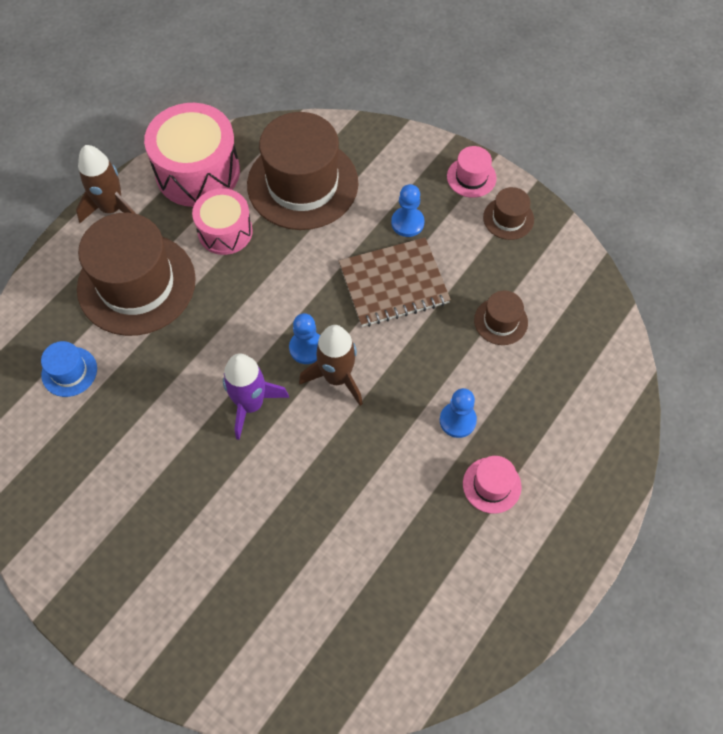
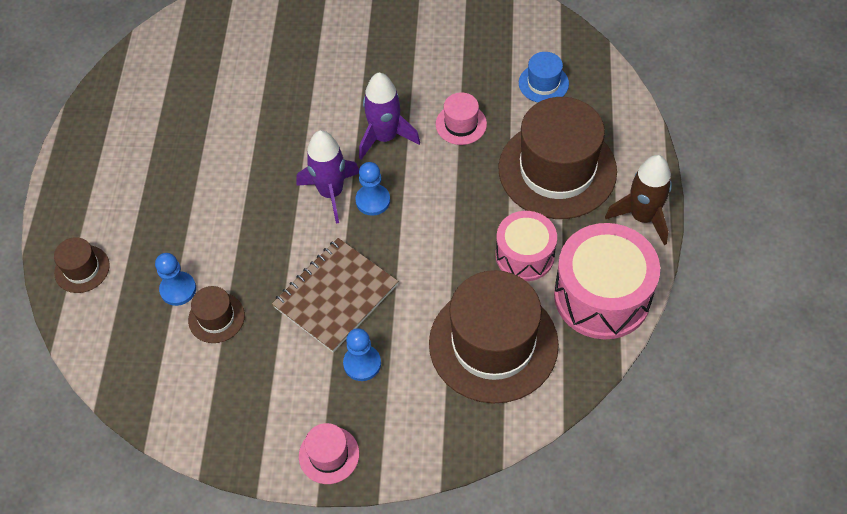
camera: 150 degrees right, 5 degrees down
(337, 377) = (331, 193): brown rocket -> purple rocket
(457, 420) = (210, 215): blue pawn -> blue pawn (178, 289)
(491, 485) = (156, 185): pink hat -> pink hat (461, 124)
(508, 218) = (264, 428): brown hat -> brown hat (82, 269)

